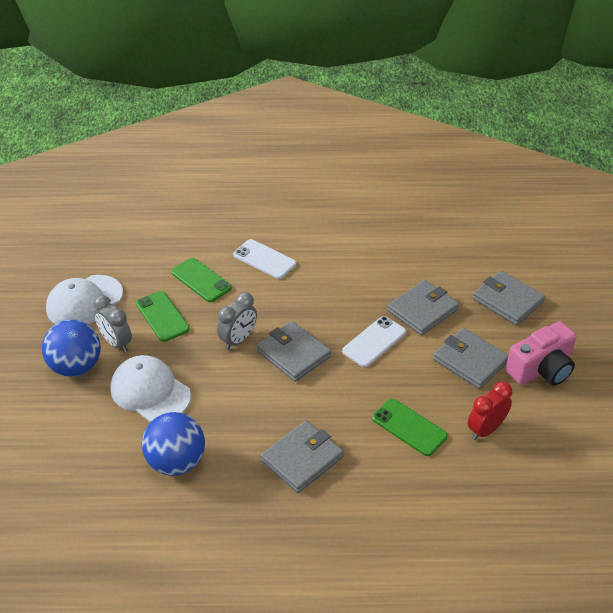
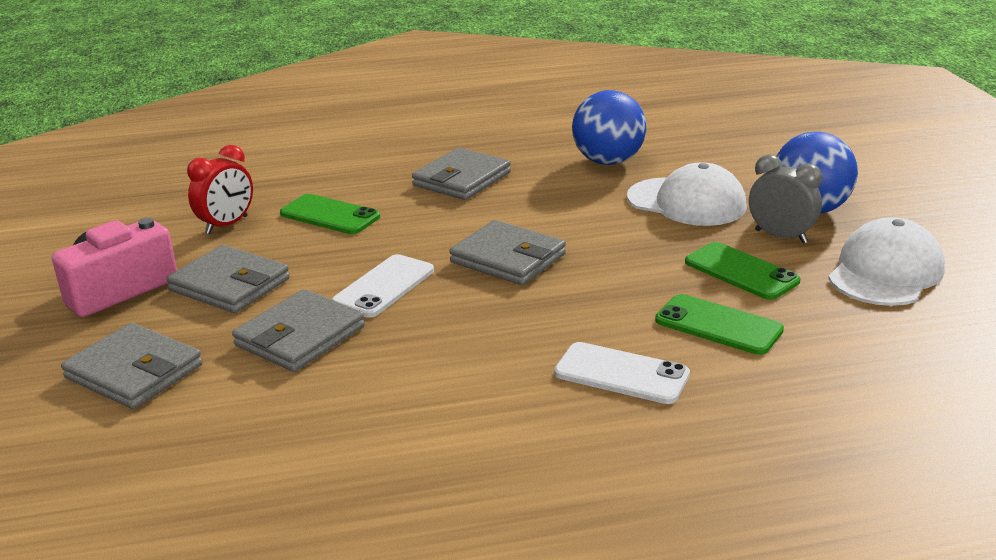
camera: 170 degrees right, 15 degrees down
(238, 340) = (600, 262): grey clock -> none

